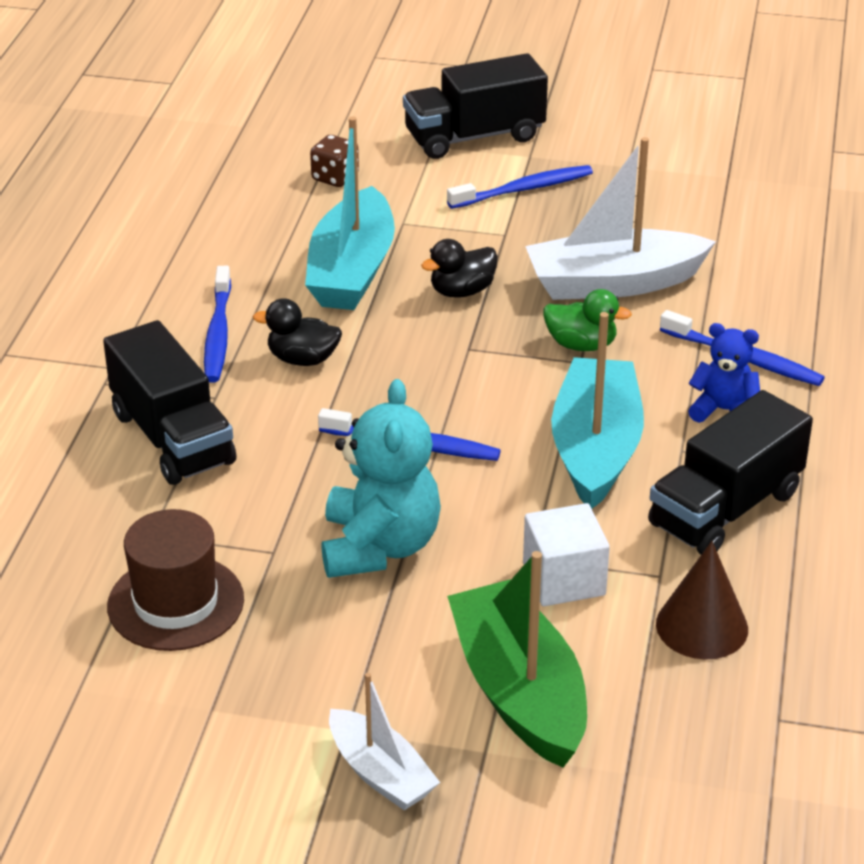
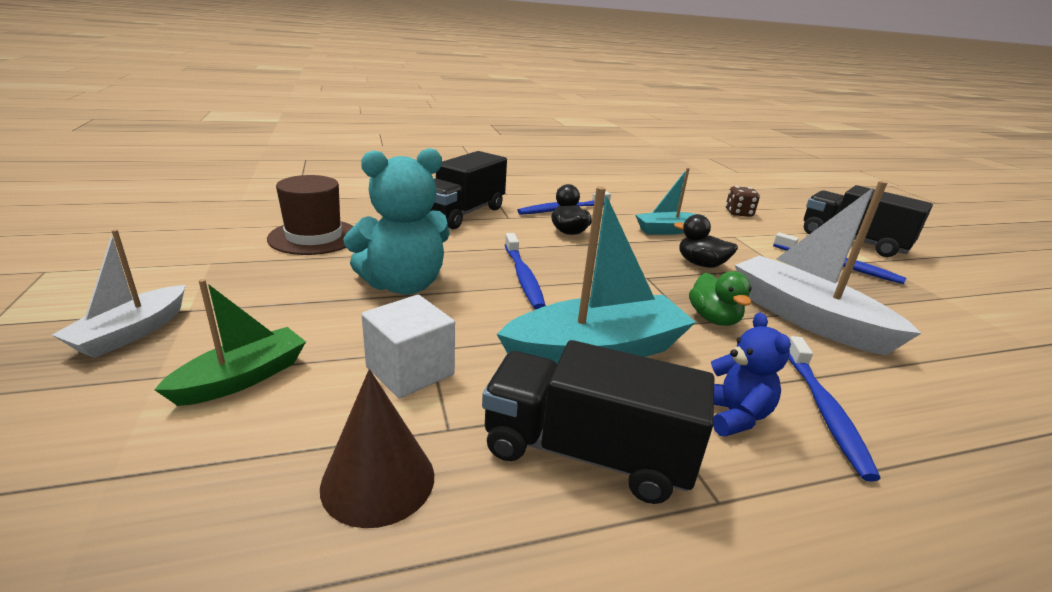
camera: 60 degrees right, 10 degrees down
(352, 270) = (667, 230): turquoise boat -> turquoise boat, size x0.59
(519, 692) = (242, 378): green boat -> green boat, size x0.59

